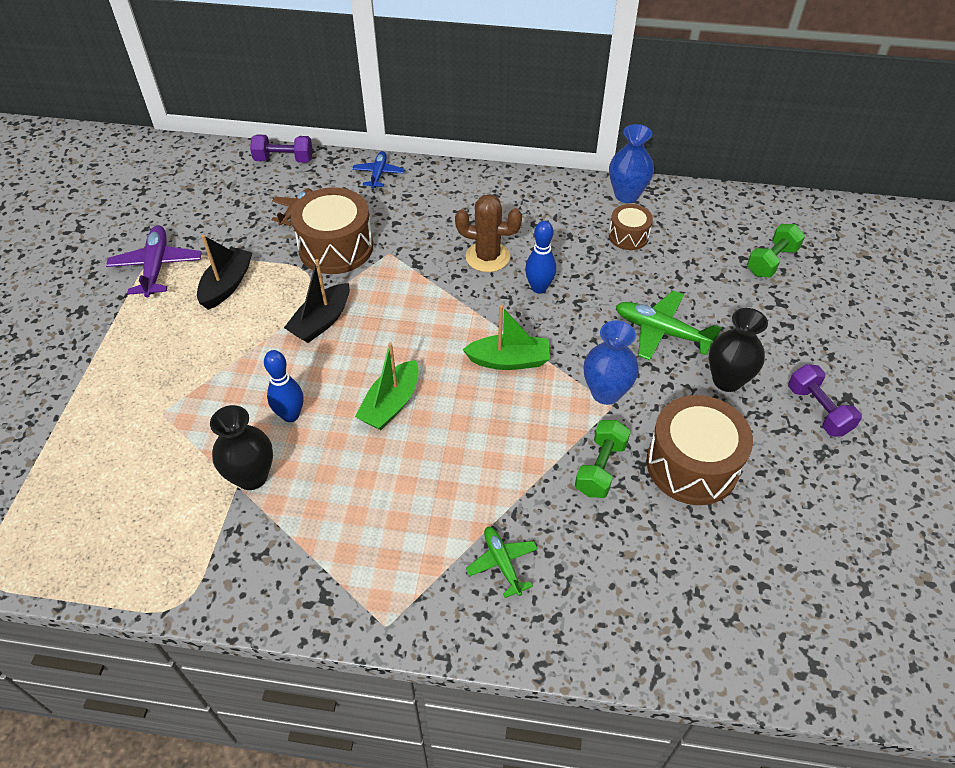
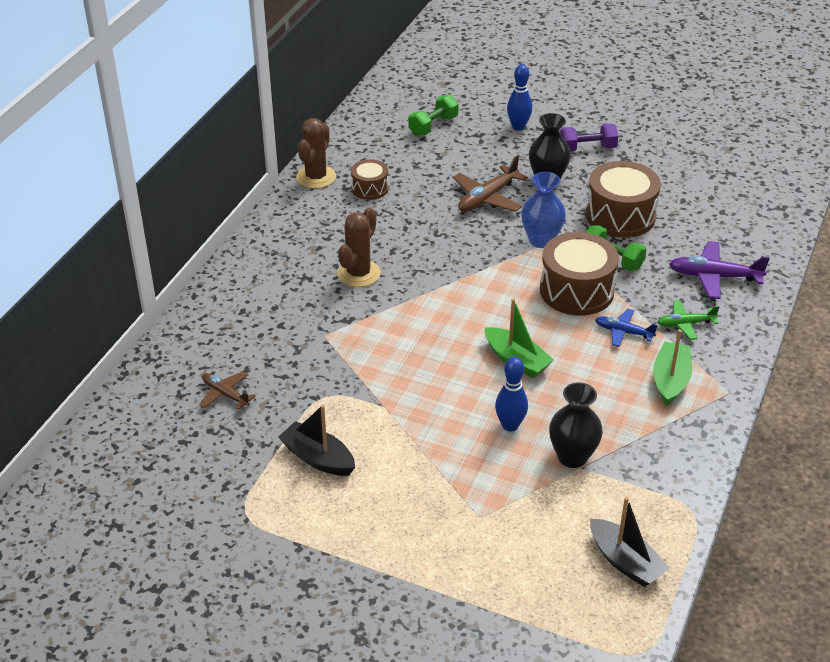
camera: 75 degrees left, 10 degrees down
(156, 267) = (263, 515): purple plane -> purple plane (714, 276)
(284, 159) = (128, 396): purple dumbbell -> none
(321, 321) = (399, 393): black boat -> black boat (625, 562)
(336, 247) = (298, 371): brown drum -> brown drum (576, 291)
(378, 174) = (196, 326): blue plane -> blue plane (623, 332)
(509, 360) = (490, 284): green boat -> green boat (670, 380)
(539, 288) = (411, 251): blue bowling pin -> blue bowling pin (518, 127)
(626, 195) = (316, 177): blue vase -> brown cactus
(661, 331) = (487, 198): green plane -> brown plane
(771, 261) = (433, 126): green dumbbell -> green dumbbell turned 75 degrees clockwise

